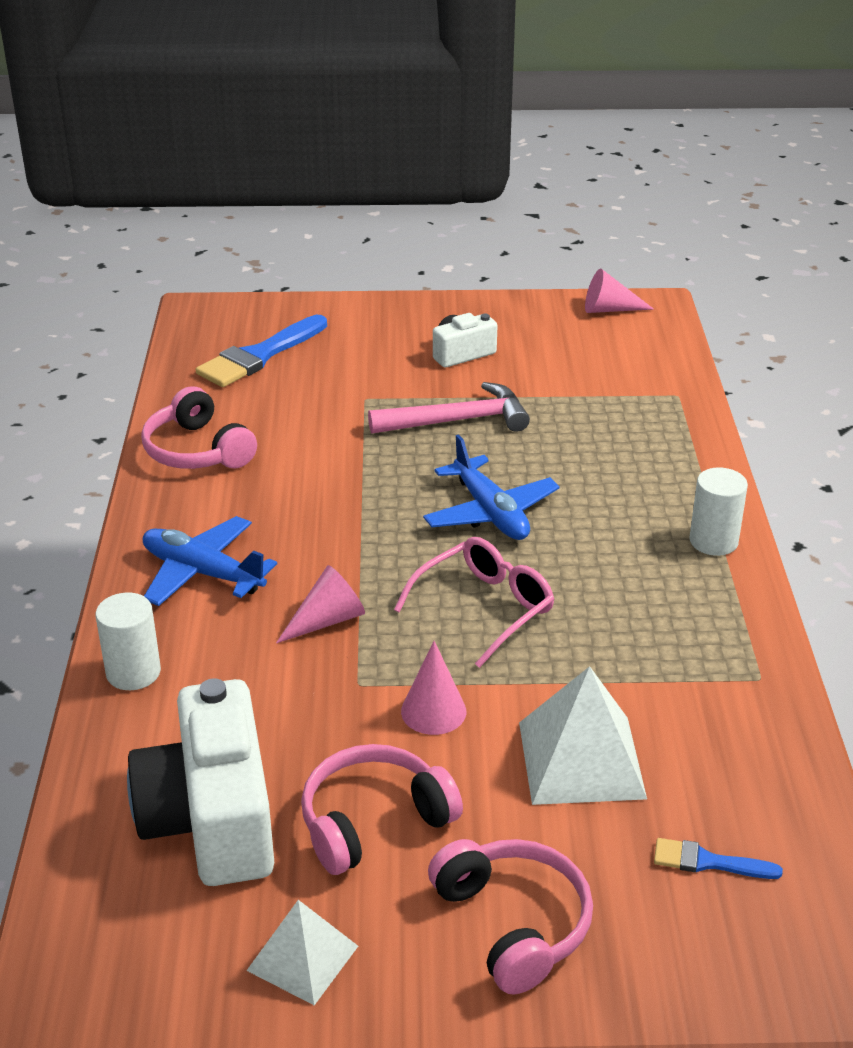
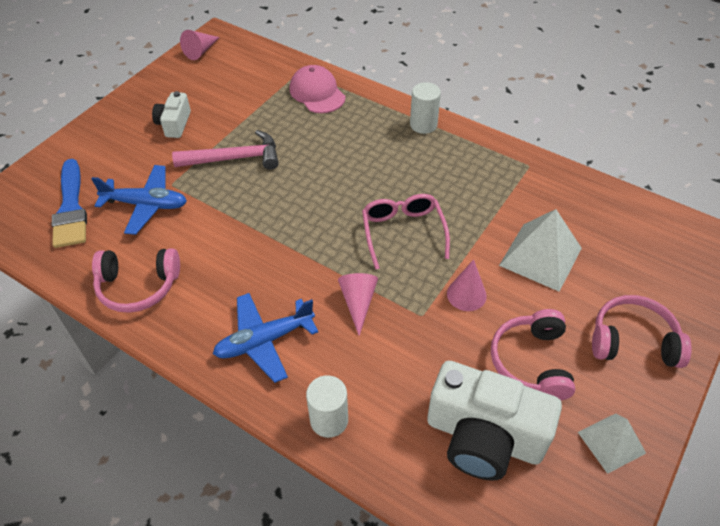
camera: 55 degrees left, 15 degrees up
(458, 420) = (235, 158): pink hammer -> pink hammer turned 60 degrees clockwise
(490, 513) = (328, 189): blue plane -> blue plane (146, 205)
(654, 426) = (317, 93): none -> pink cap
(708, 862) = (633, 250): blue brush -> none

